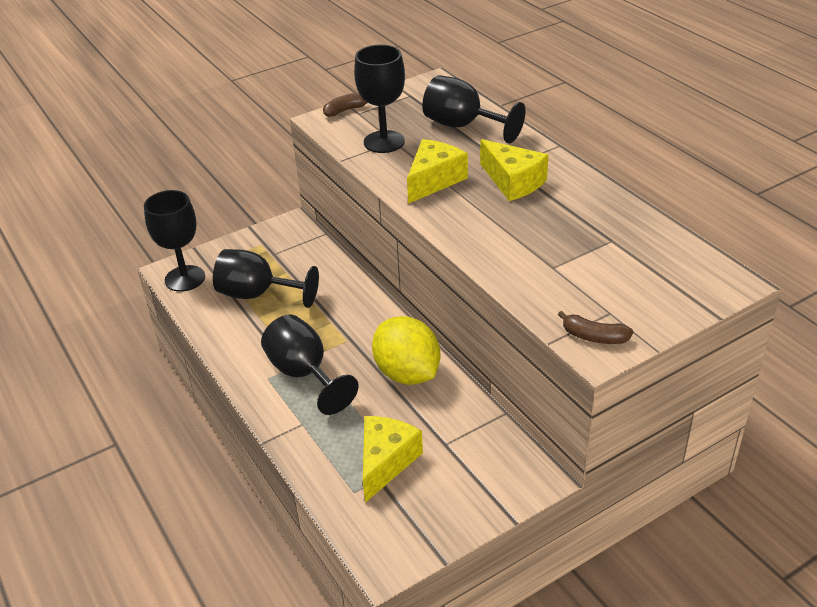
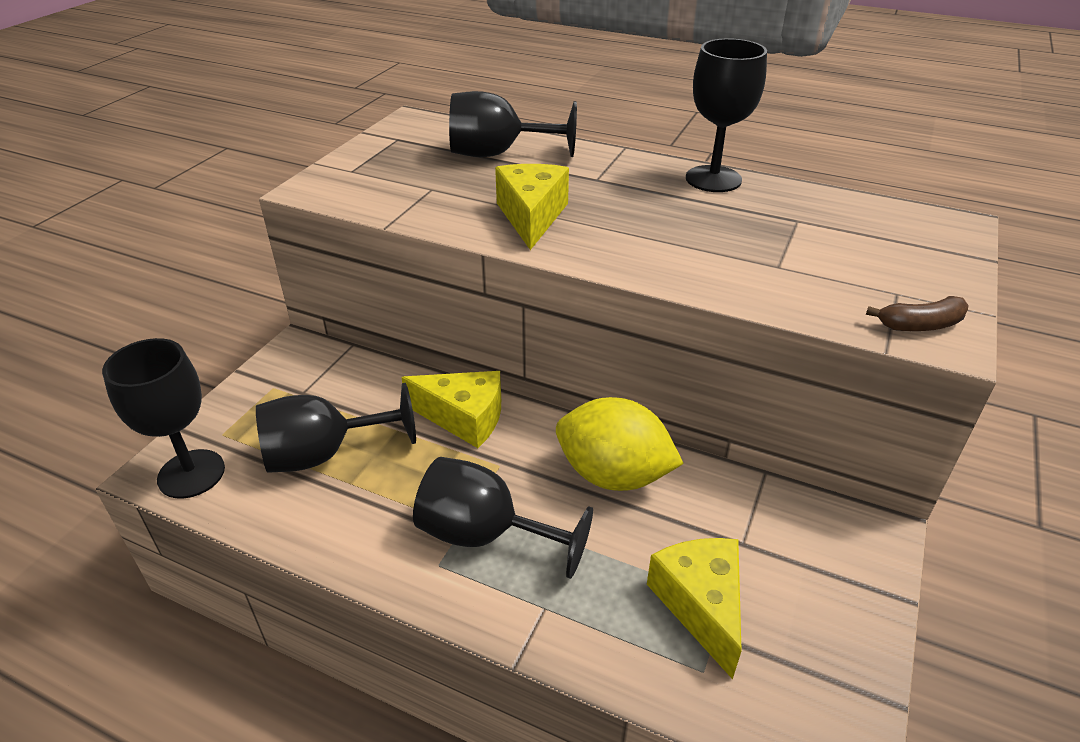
camera: 35 degrees left, 0 degrees up
(346, 110) = (331, 171): brown banana -> none
(384, 142) = (420, 192): black goblet -> black goblet (713, 179)
(513, 182) = (623, 193): yellow cheese -> yellow cheese (464, 418)

